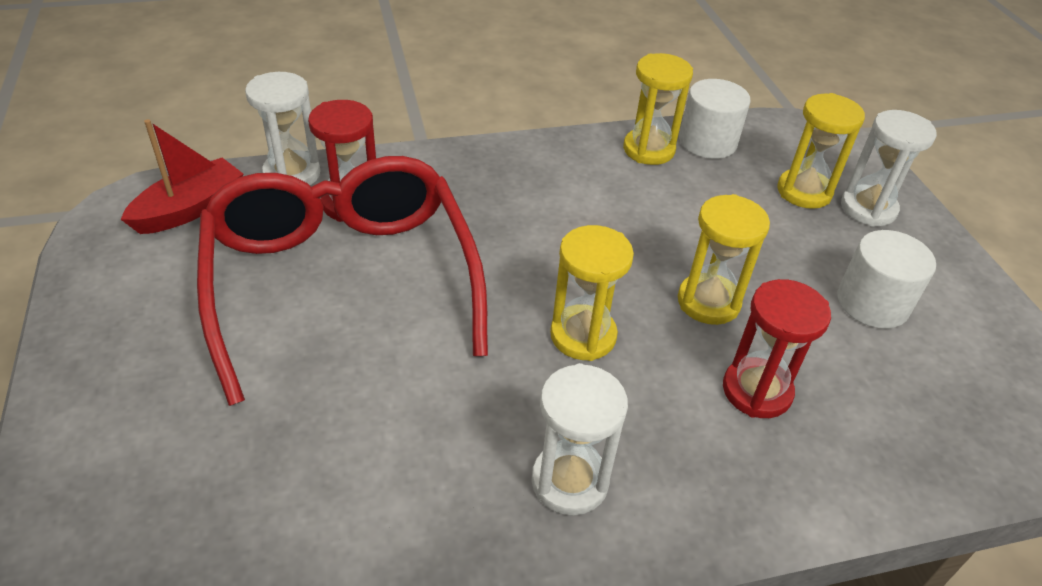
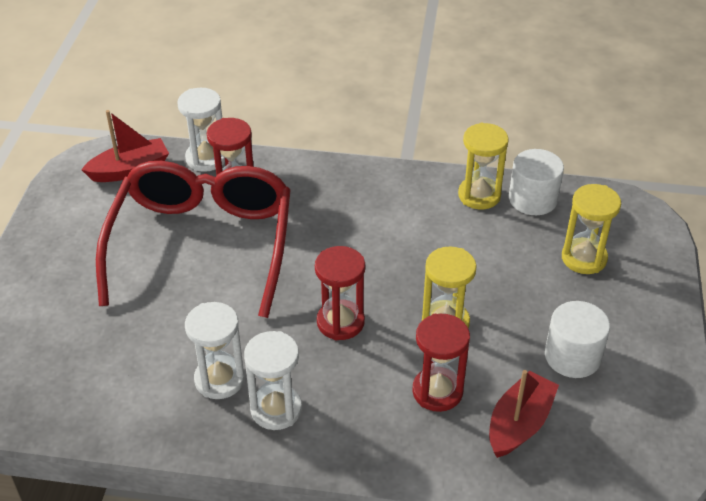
camera: 25 degrees right, 0 degrees up
(583, 335) = (340, 322): yellow hourglass -> red hourglass
(868, 208) = (628, 284): white hourglass -> white hourglass (219, 379)
(876, 402) = (519, 423): none -> red boat

